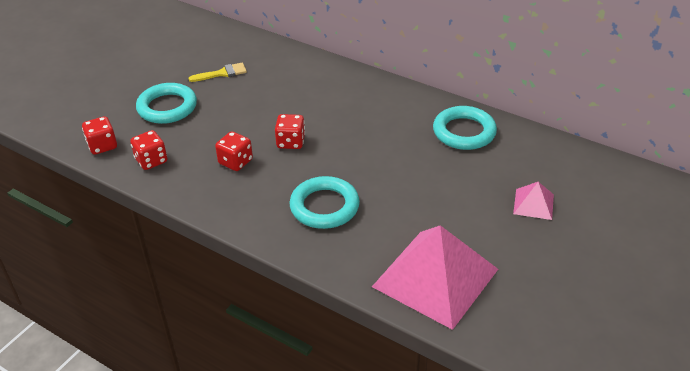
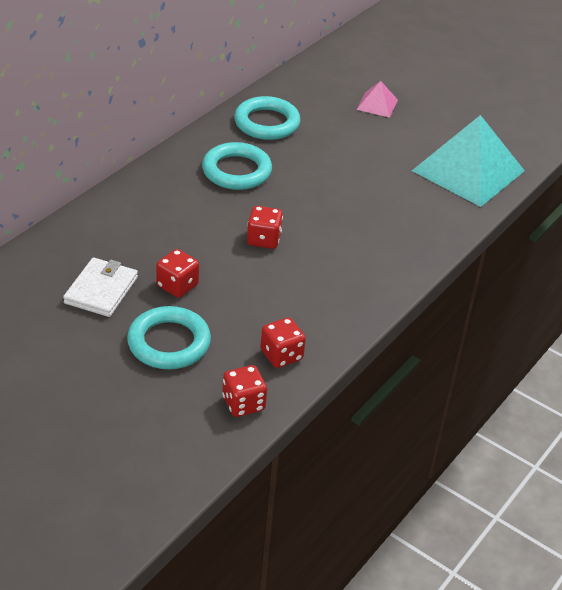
camera: 90 degrees left, 0 degrees up
(222, 73) = (101, 290): yellow brush -> white wallet
(235, 162) = (293, 284): red dice -> red dice (177, 286)
(324, 206) = (374, 224): turquoise ring -> turquoise ring (236, 171)
(435, 278) = (468, 170): pink pyramid -> turquoise pyramid

